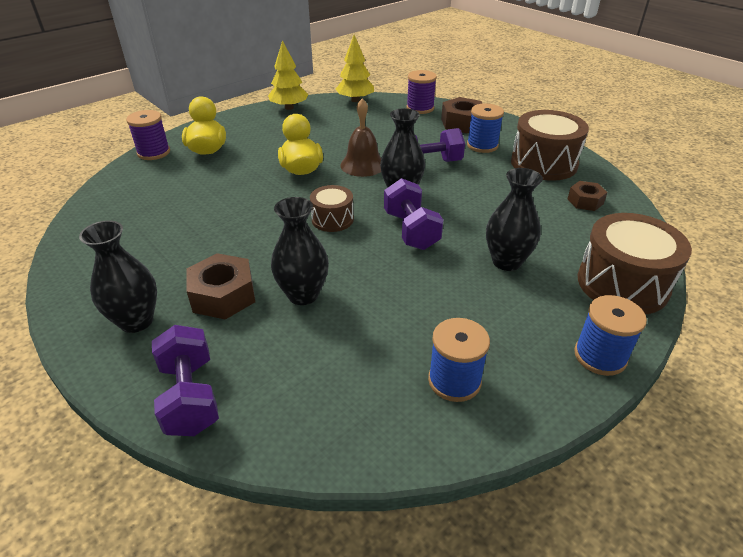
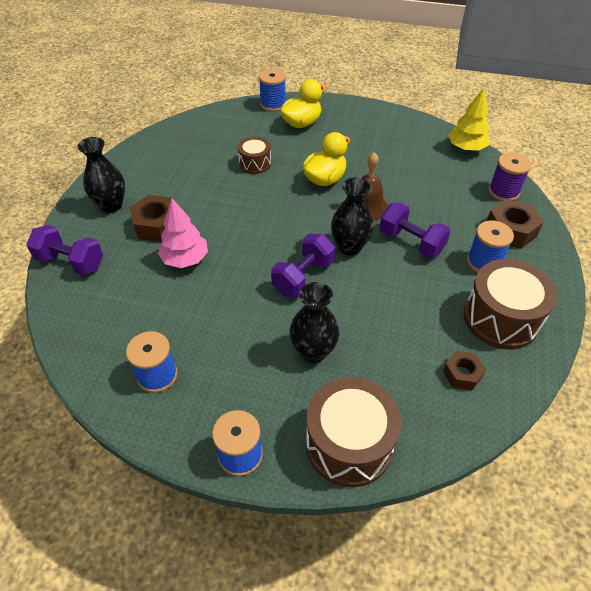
camera: 55 degrees right, 10 degrees up
(154, 152) = (273, 104): purple spool -> blue spool
(190, 396) = (71, 262): purple dumbbell -> purple dumbbell turned 75 degrees clockwise
(289, 108) = (406, 123): yellow tree -> none
(303, 294) = (185, 259): black vase -> pink tree
(332, 219) = (278, 229): brown drum -> brown drum (255, 163)

